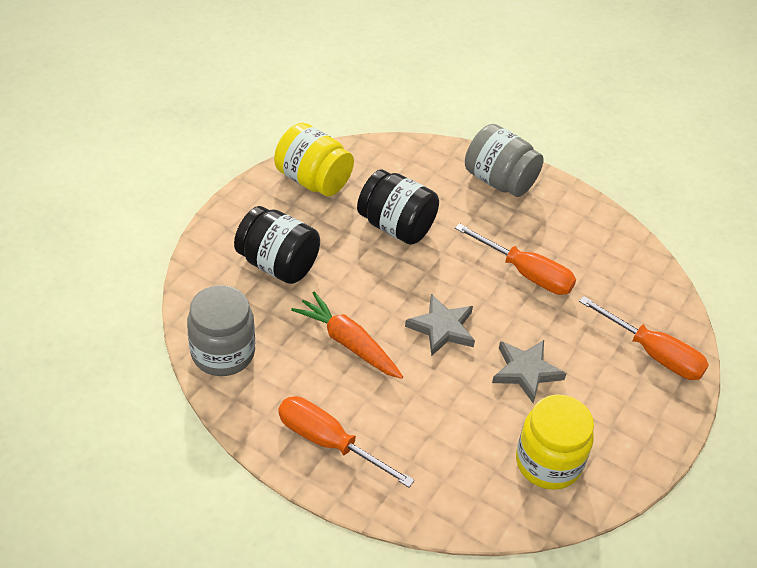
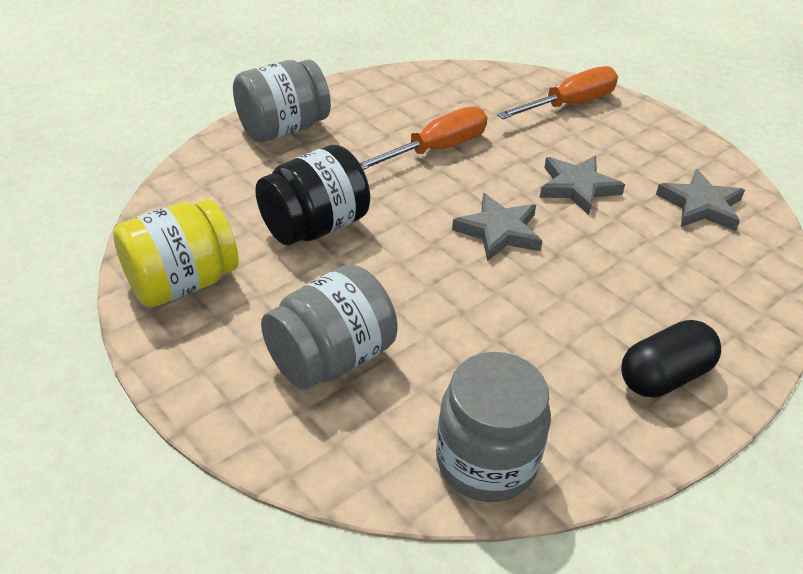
camera: 70 degrees left, 5 degrees down
(278, 264) = (331, 358): black jar -> grey jar
(328, 442) = (664, 376): orange screwdriver -> black capsule
(348, 343) = (501, 318): orange carrot -> none
(548, 462) = (700, 206): yellow jar -> grey star

